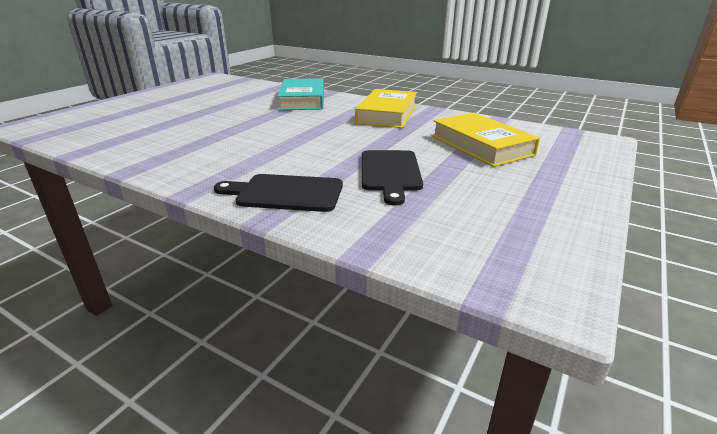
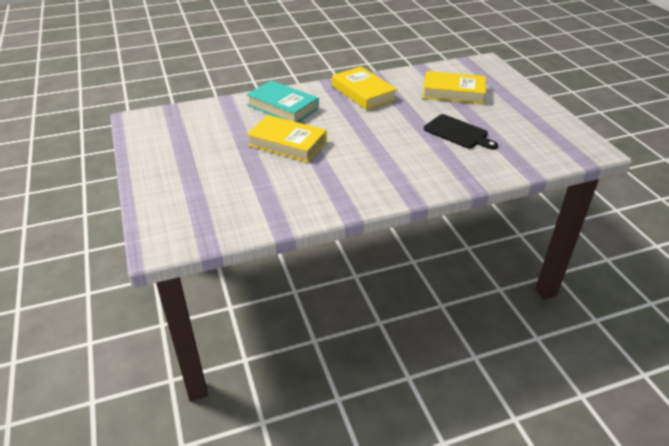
camera: 50 degrees left, 10 degrees up
(240, 116) = (287, 143): none -> yellow book
(285, 193) = (449, 171): black cutting board -> none

